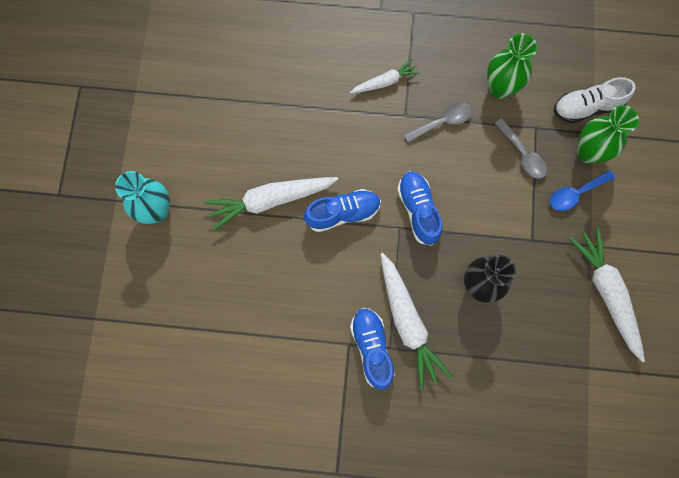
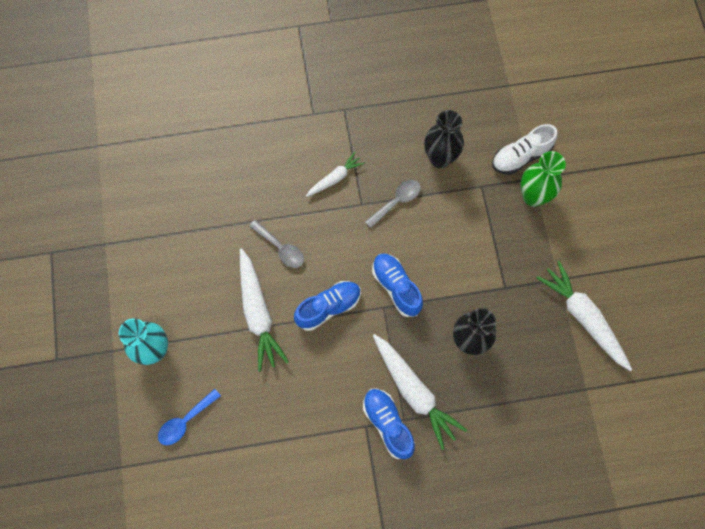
camera: 15 degrees left, 5 degrees down
(270, 201) = (258, 313): white carrot -> white carrot turned 75 degrees counterclockwise
(500, 88) = (440, 158): green vase -> black vase
(522, 154) = (475, 213): grey spoon -> grey spoon (280, 248)
(576, 193) = (532, 235): blue spoon -> blue spoon (185, 421)

